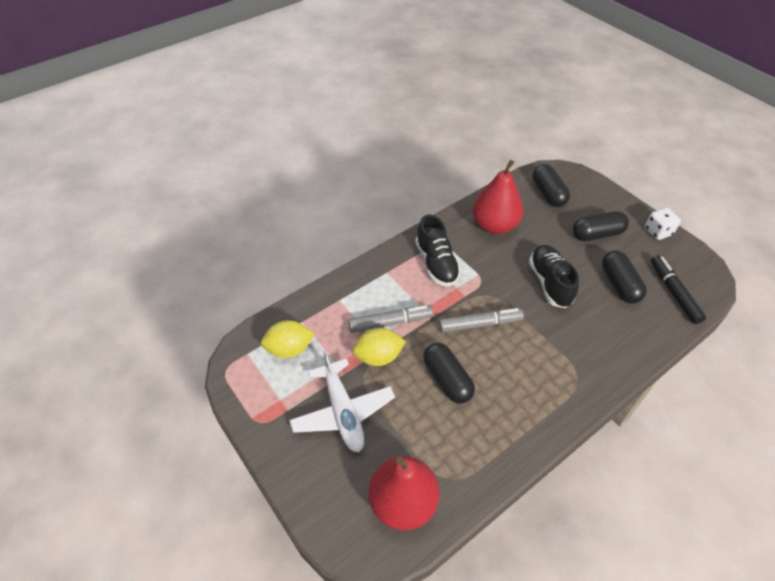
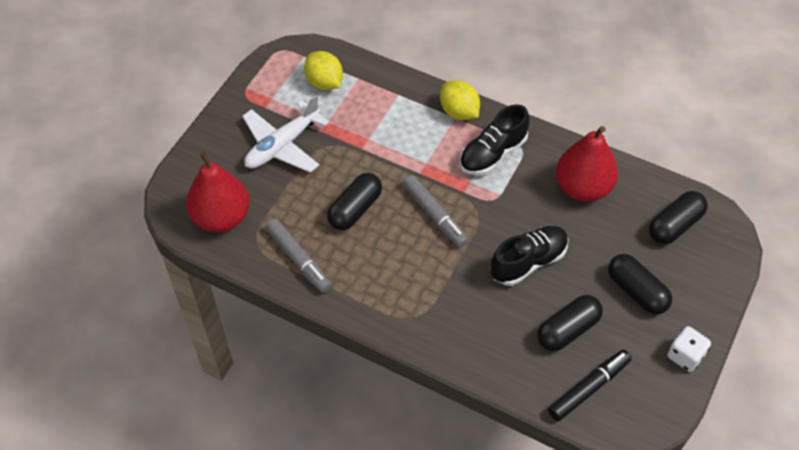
camera: 65 degrees right, 5 degrees up
(378, 356) = (351, 149): yellow lemon -> yellow lemon (459, 112)
(390, 322) = (394, 143): grey marker -> grey marker (298, 259)

